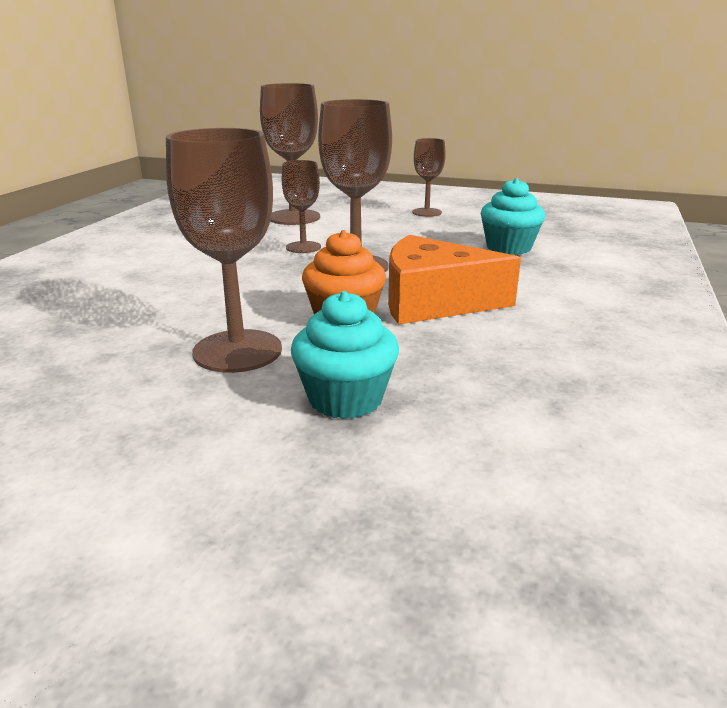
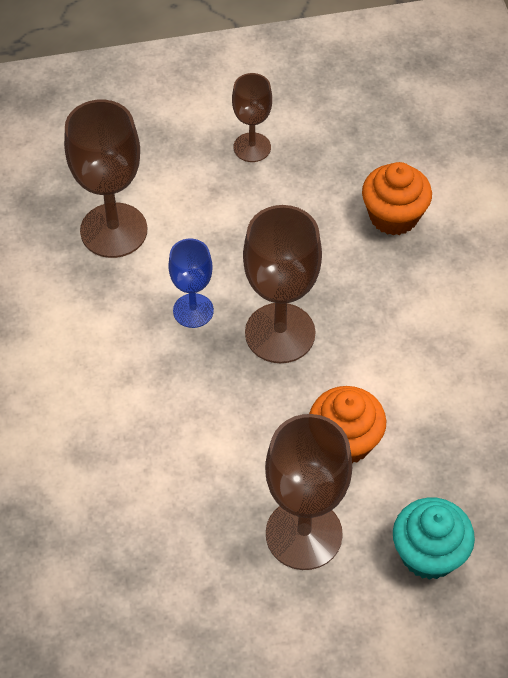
camera: 30 degrees left, 30 degrees up
(303, 247) = (193, 310): brown goblet -> blue goblet
(433, 302) = (396, 373): orange cheese -> none
(508, 247) = (393, 216): turquoise cupcake -> orange cupcake

